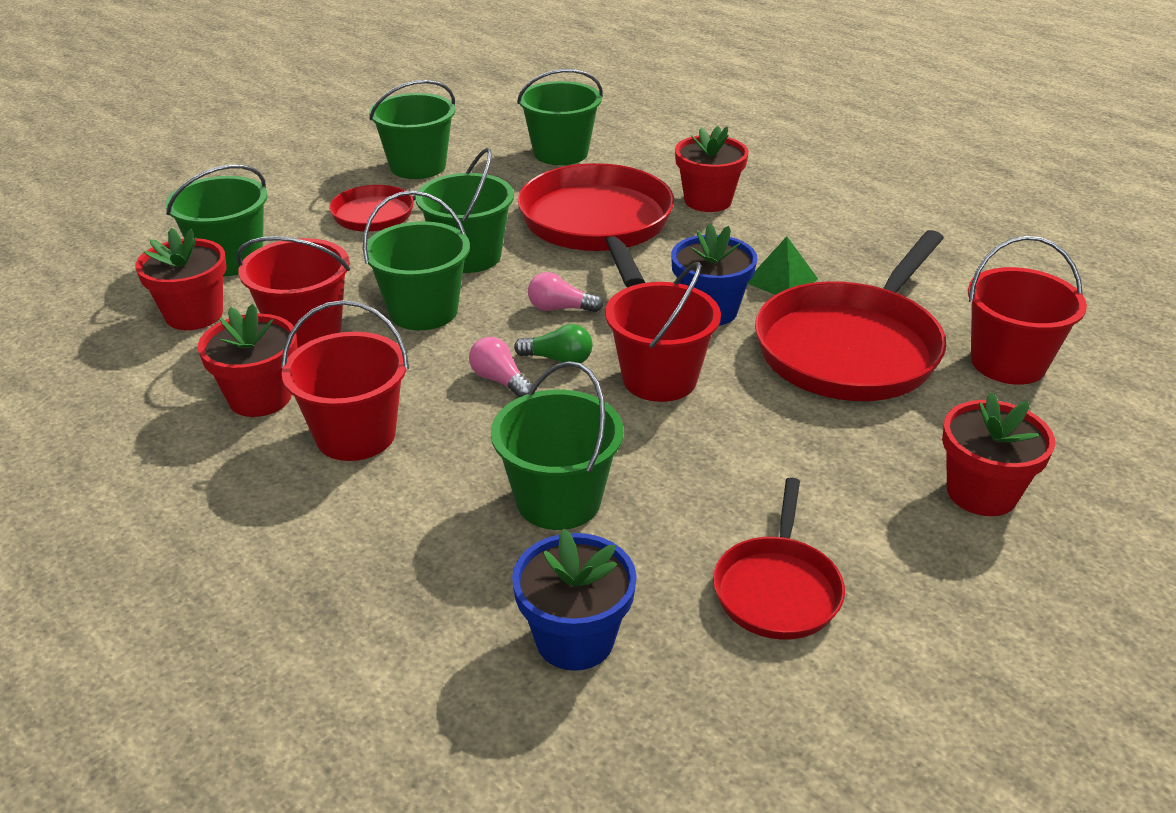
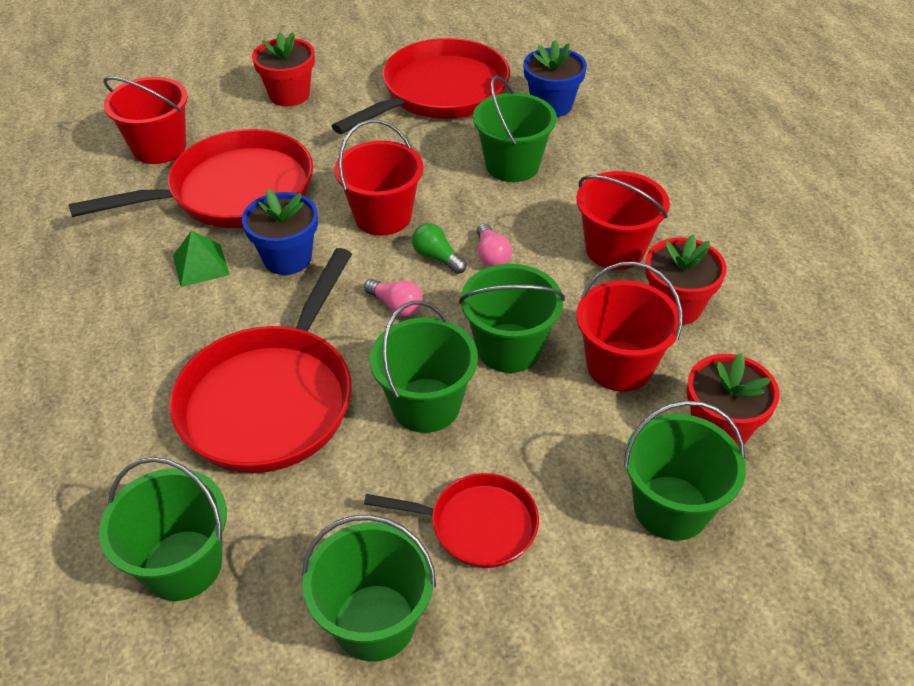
camera: 150 degrees left, 10 degrees up
(708, 200) = (133, 390): red flower pot -> none
(777, 589) = (440, 93): red pan -> red pan, size x1.85

